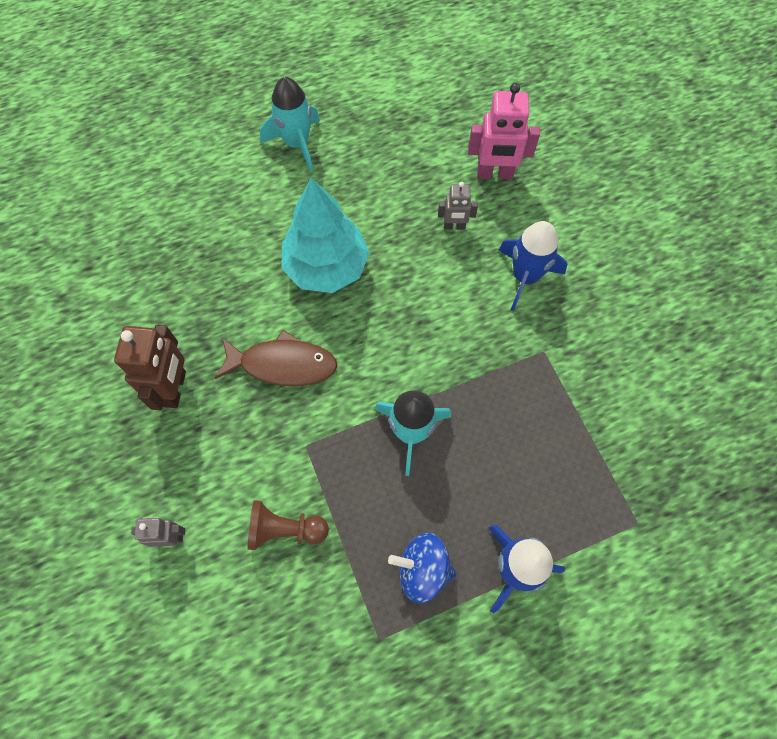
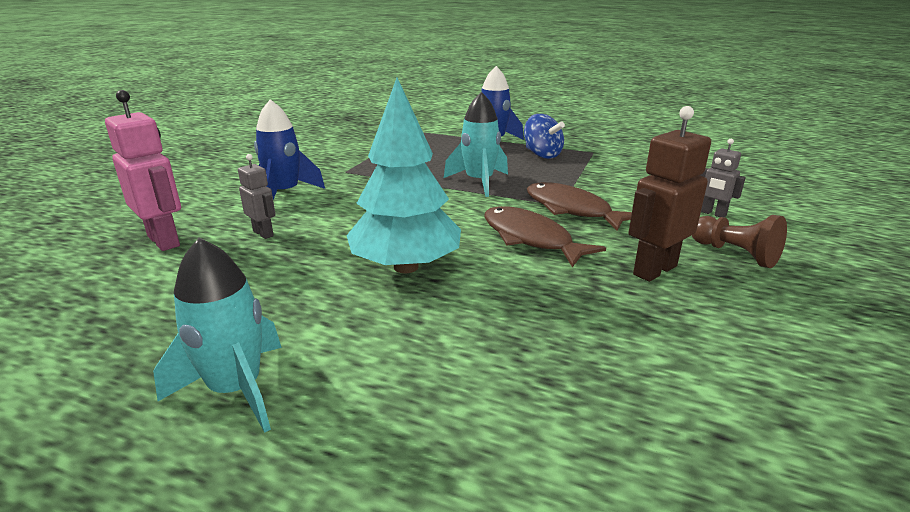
camera: 135 degrees left, 40 degrees down
(285, 529) = (615, 188): brown pawn -> brown pawn (735, 254)
(289, 442) = (572, 209): none -> brown fish

